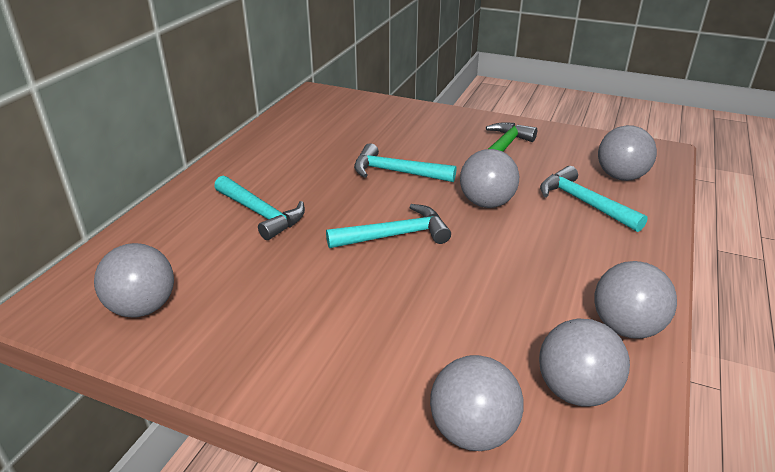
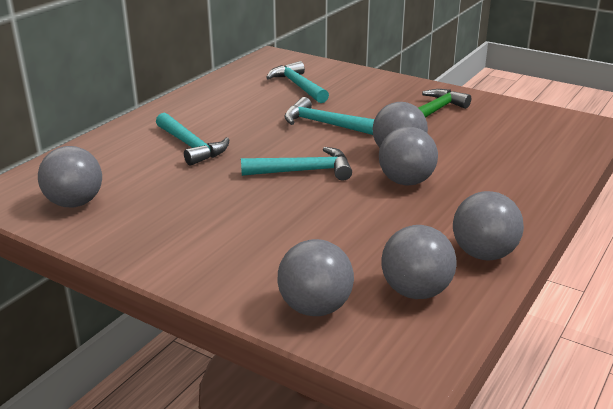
camera: 10 degrees right, 5 degrees down
(584, 203) = (492, 160): turquoise hammer -> turquoise hammer (298, 86)
(621, 176) = (540, 142): grey ball -> grey ball (406, 181)

